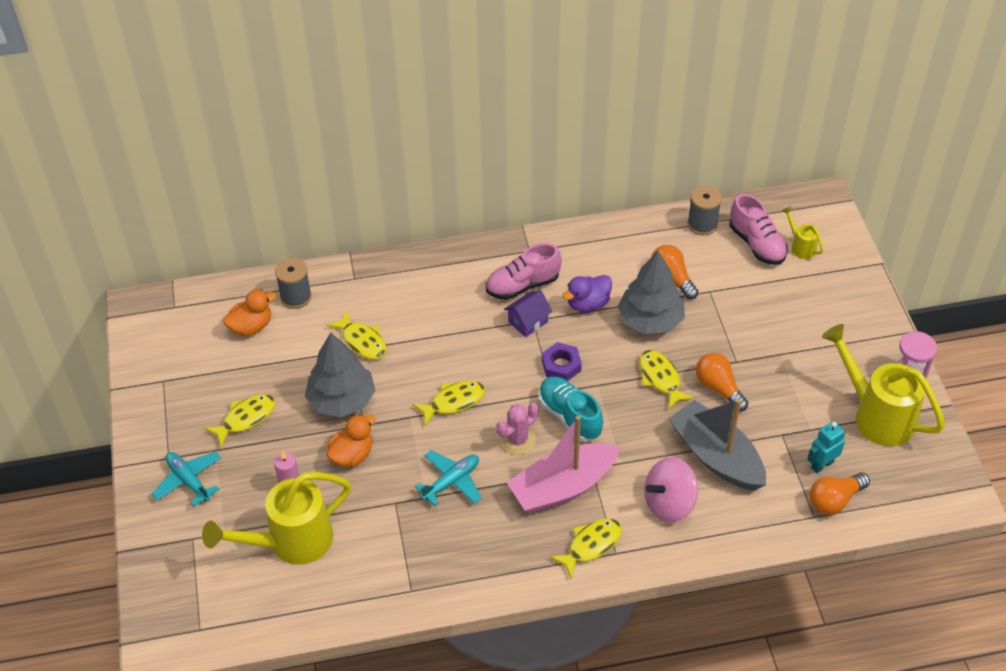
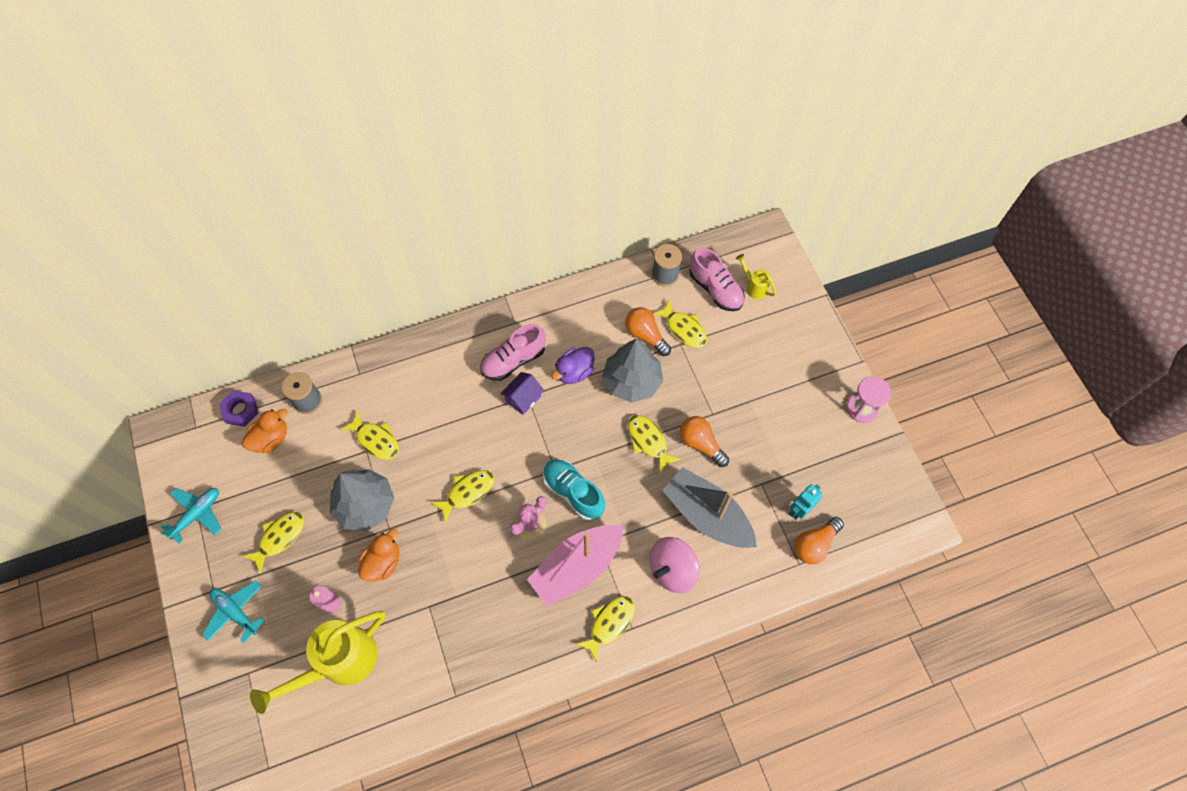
camera: 10 degrees left, 15 degrees up
(451, 481) = (477, 576): turquoise plane -> turquoise plane (197, 514)
(561, 366) = (559, 440): purple nut -> purple nut (241, 410)
(715, 277) = (684, 329): none -> yellow fish
(876, 415) = (840, 452): yellow watering can -> none

